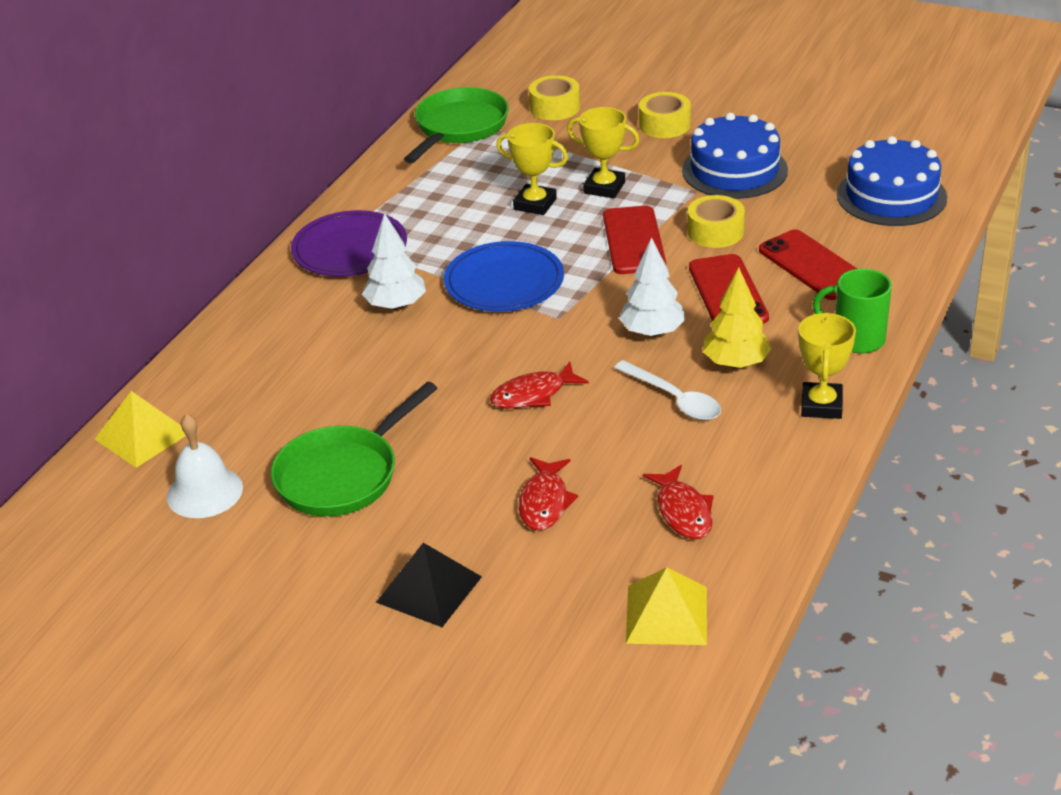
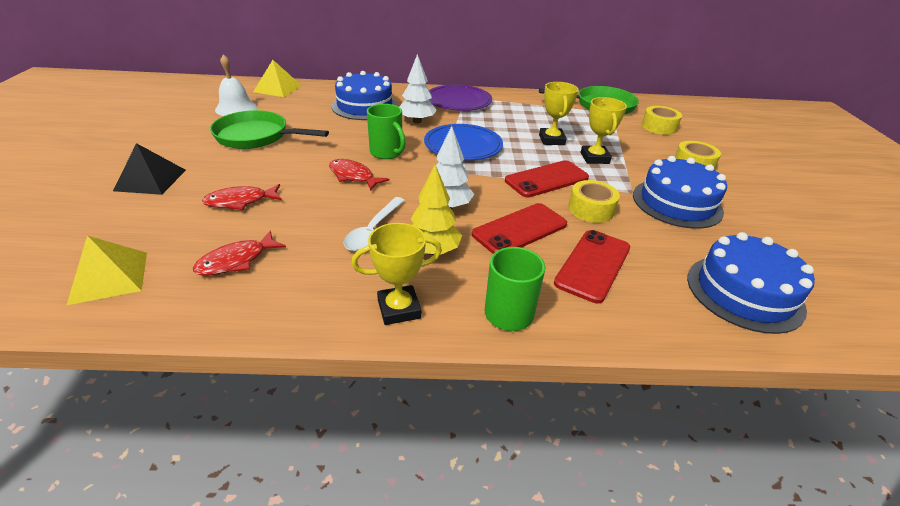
camera: 60 degrees right, 0 degrees up
(300, 347) = (365, 106): none -> blue cake
(483, 353) = (387, 153): none -> green mug

